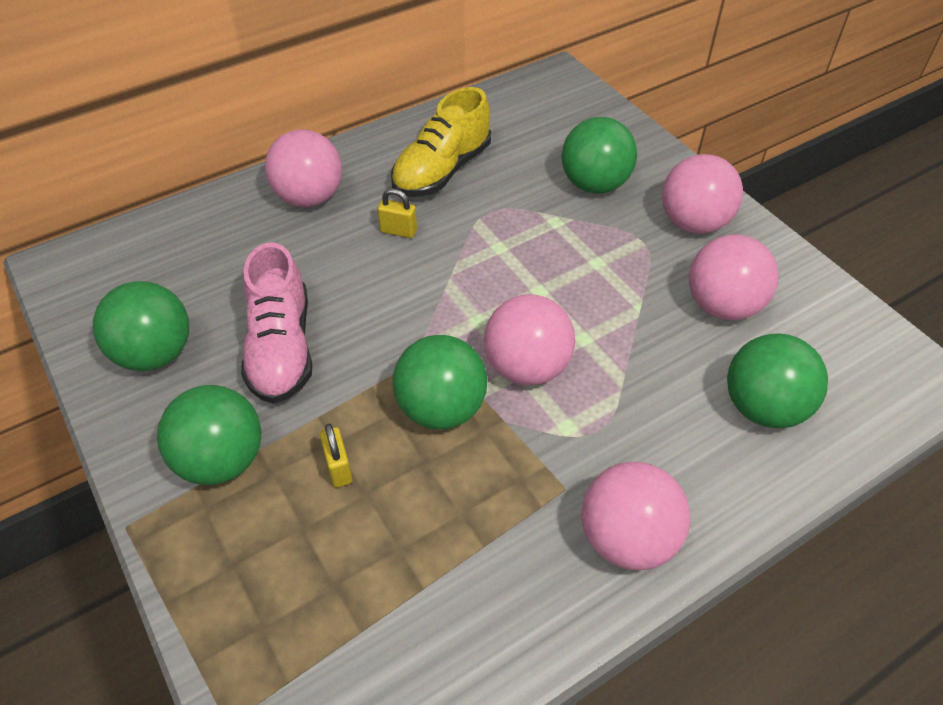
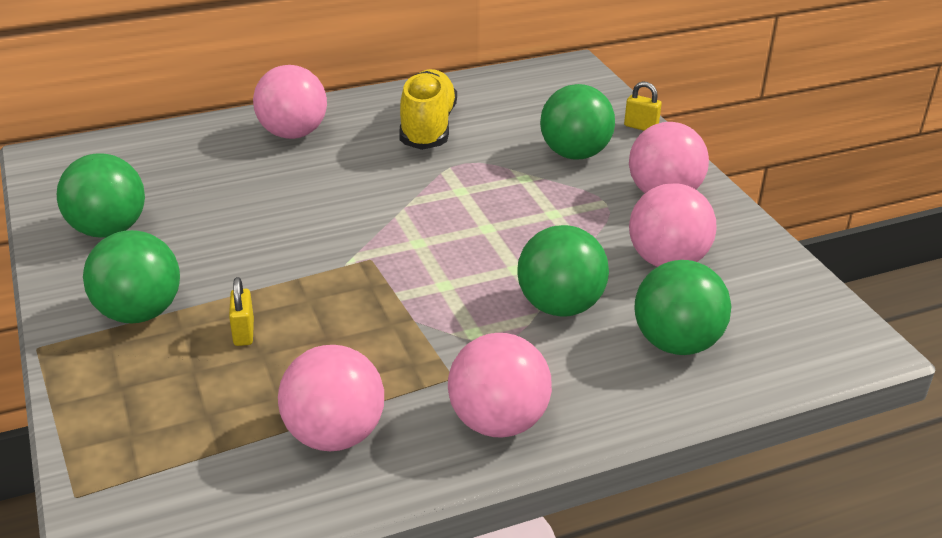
camera: 10 degrees right, 15 degrees down
(281, 348) = (224, 240): pink shoe -> none
(398, 231) = (367, 168): yellow padlock -> yellow padlock (641, 127)
(441, 409) = (356, 303): green ball -> green ball (560, 306)
(442, 171) = (427, 127): yellow shoe -> yellow shoe turned 135 degrees clockwise
(526, 367) = (451, 283): pink ball -> pink ball (334, 435)

